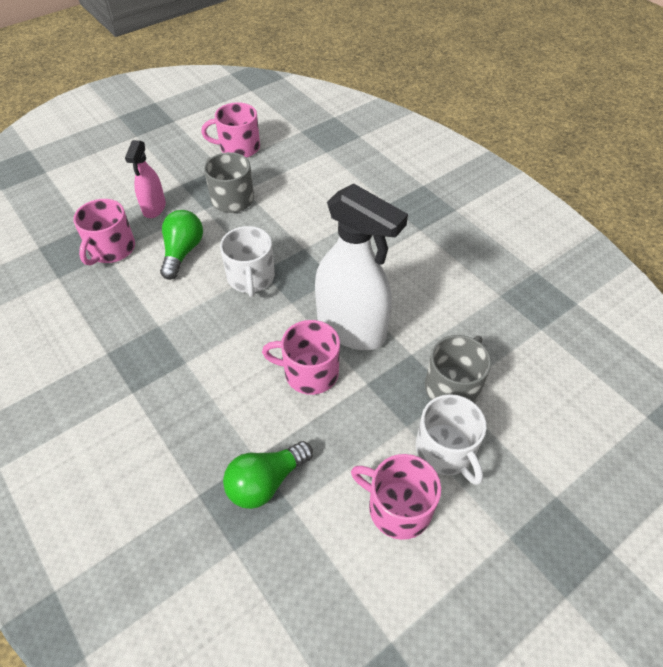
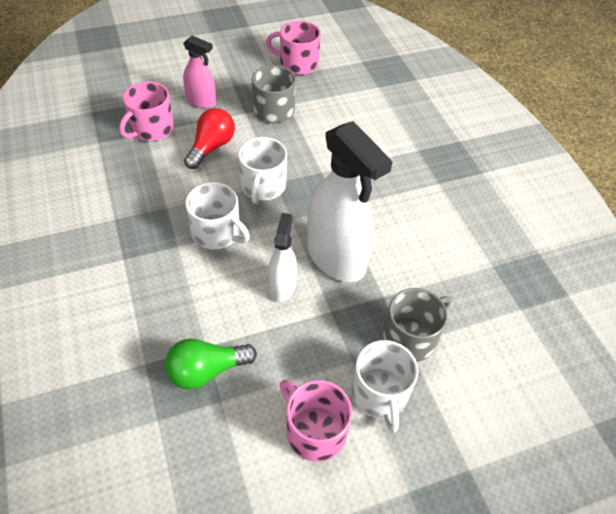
camera: 15 degrees right, 0 degrees up
(154, 208) = (201, 101): pink spray bottle -> pink spray bottle turned 90 degrees counterclockwise
(182, 252) = (211, 147): green light bulb -> red light bulb
(222, 337) = (217, 232): none -> white mug
(309, 372) = (282, 286): pink mug -> white spray bottle

